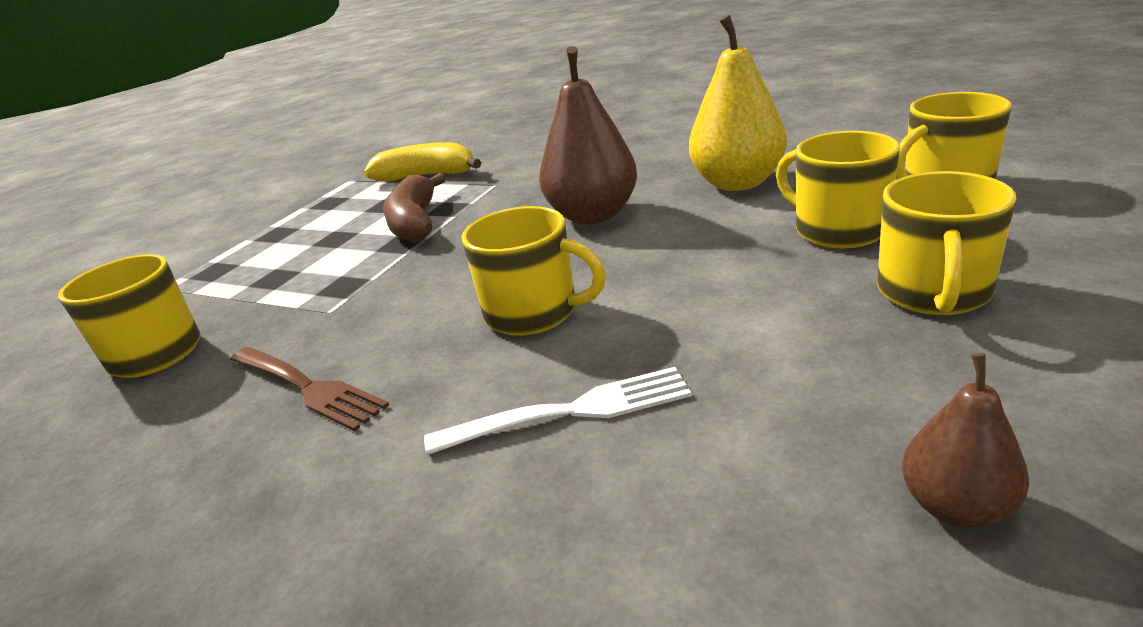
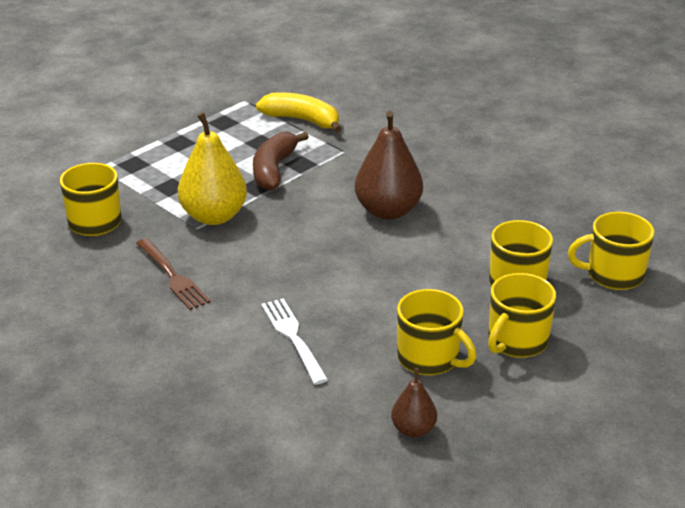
camera: 15 degrees right, 5 degrees up
(534, 313) = (308, 274): yellow mug -> yellow mug (430, 358)
(571, 411) = (293, 337): white fork -> white fork turned 120 degrees counterclockwise
(737, 183) = (498, 219): yellow pear -> yellow pear (214, 216)

